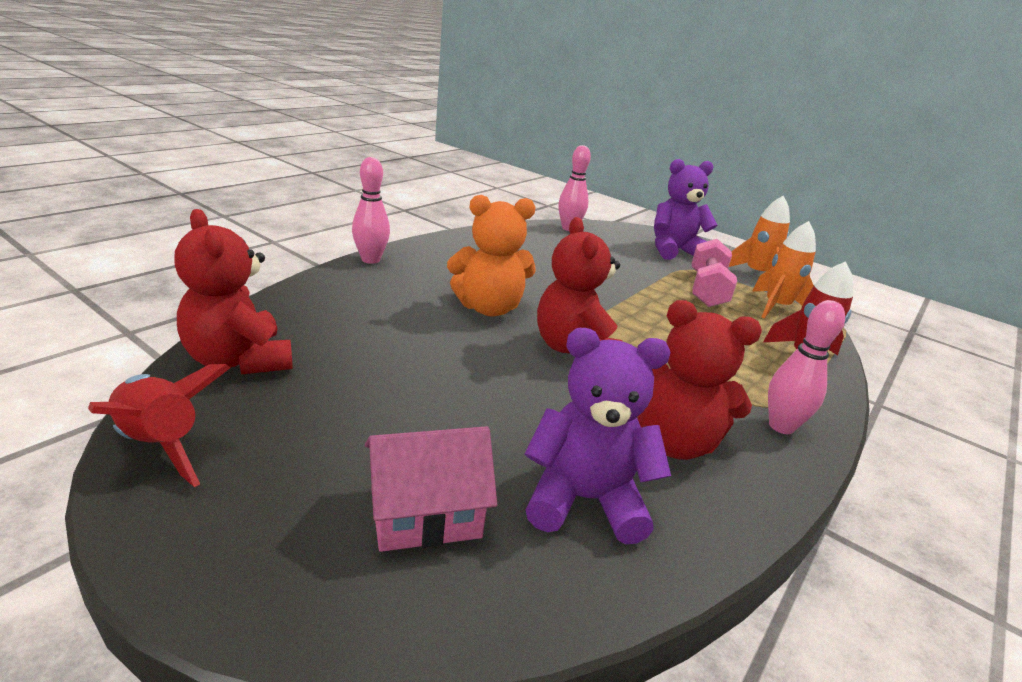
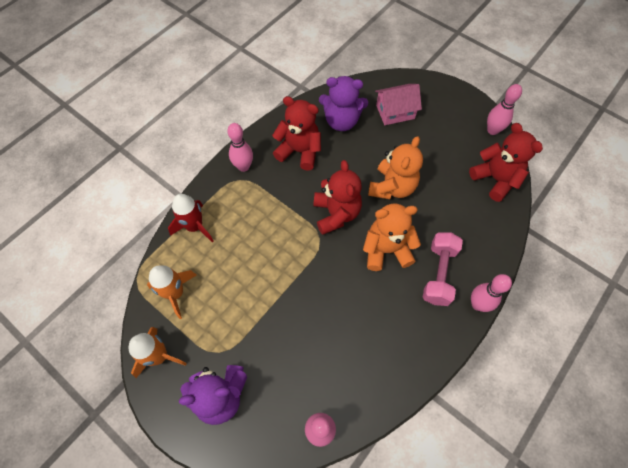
camera: 175 degrees left, 35 degrees up
(160, 444) = (492, 130): red rocket -> pink bowling pin
(466, 370) = (392, 187): none -> orange teddy bear
(707, 290) = (221, 312): pink dumbbell -> pink dumbbell (438, 274)

